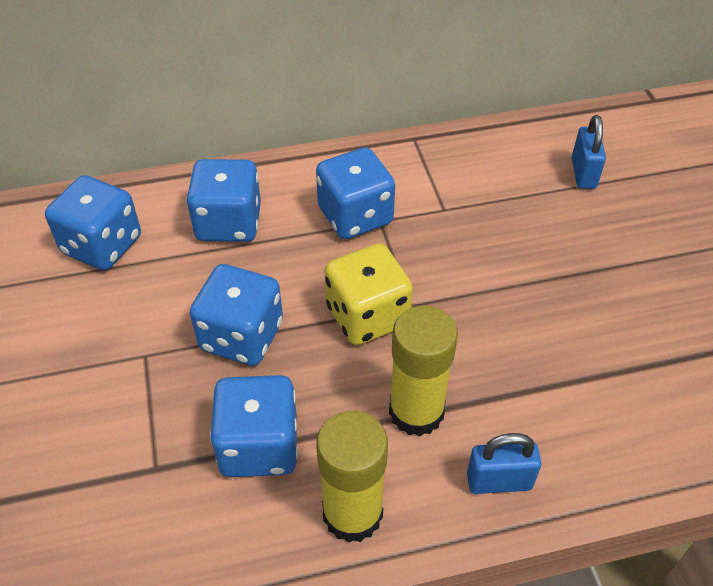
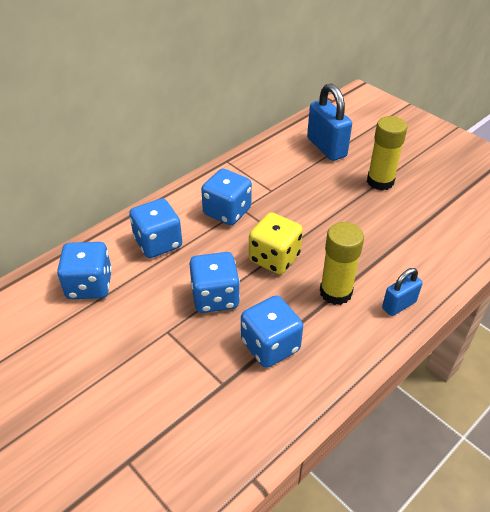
camera: 30 degrees left, 5 degrees down
(352, 513) = (343, 353): yellow glue stick -> yellow glue stick (380, 181)
(583, 173) = (326, 147): blue padlock -> blue padlock, size x1.72

